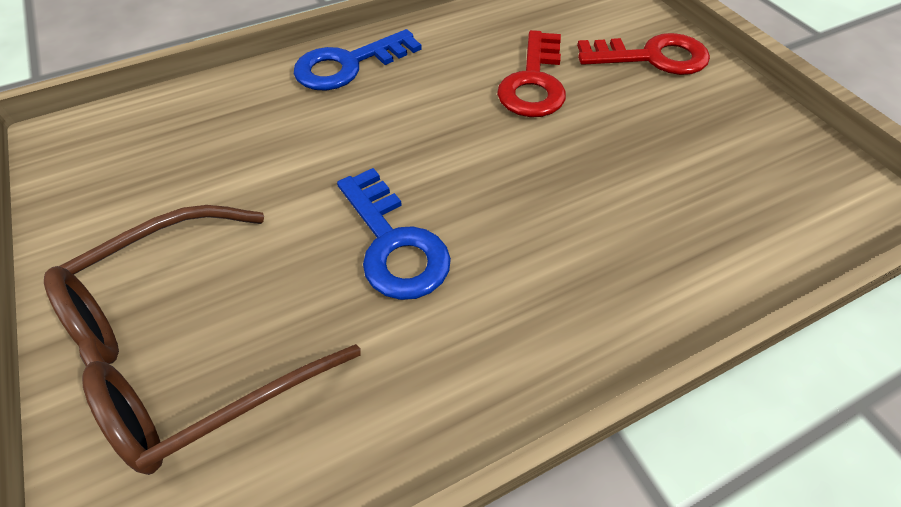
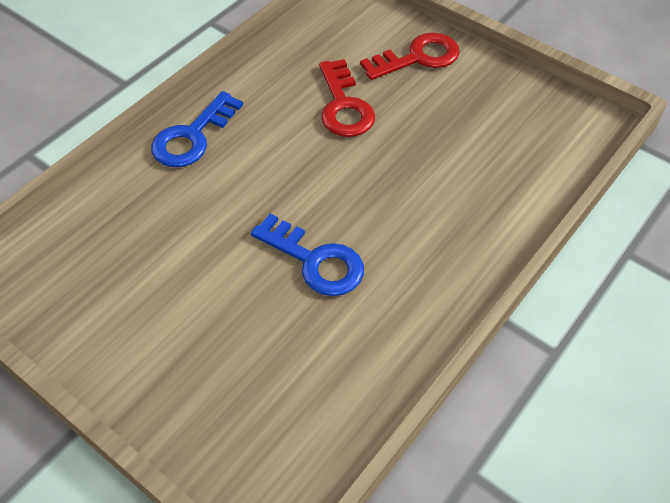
camera: 25 degrees left, 0 degrees up
(189, 348) = (224, 378): brown glasses -> none

